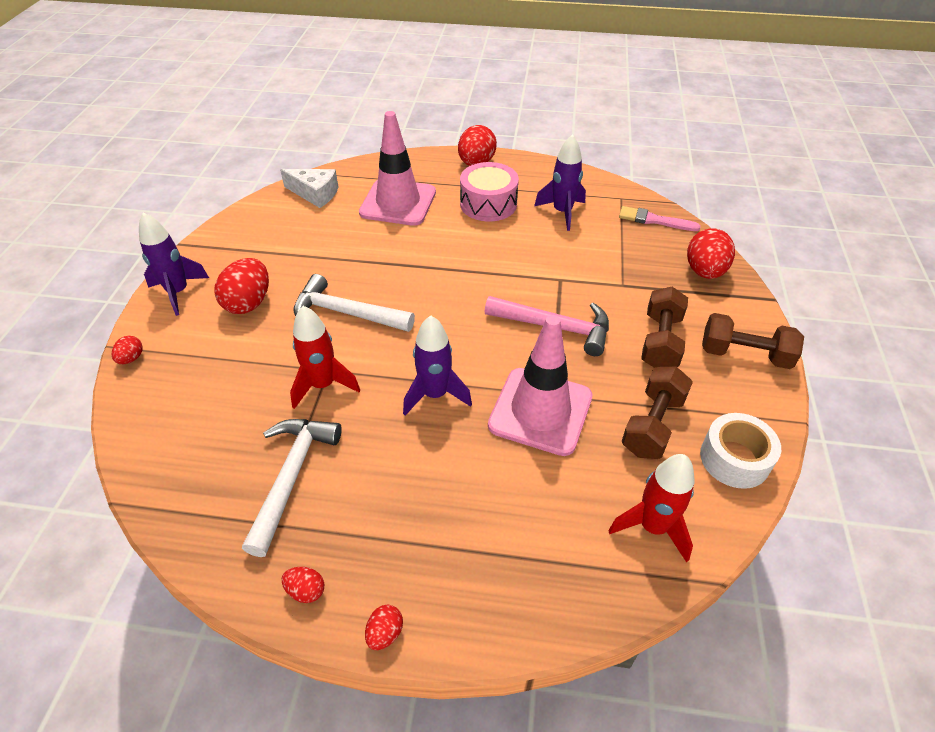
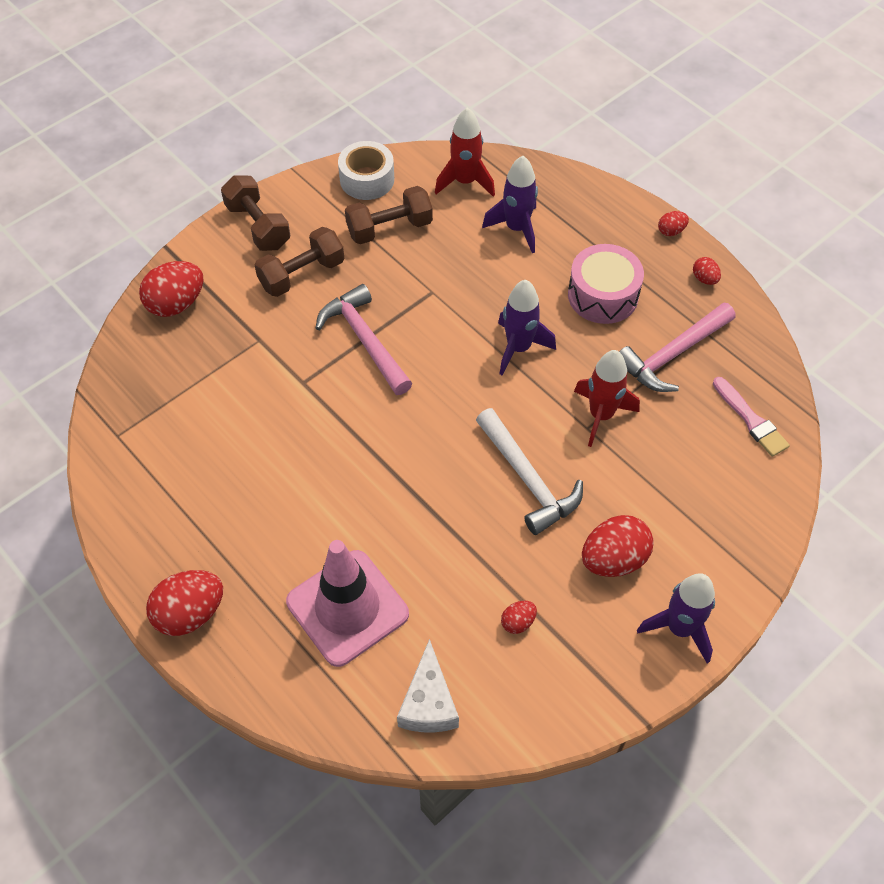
camera: 140 degrees left, 10 degrees up
(131, 358) = (759, 561): red egg -> red egg (518, 622)
(291, 477) = (672, 354): white hammer -> pink hammer
(315, 194) = (428, 702): white cheese -> white cheese turned 150 degrees counterclockwise
(488, 204) = (255, 529): pink drum -> pink drum (603, 295)
(540, 411) = (454, 286): pink traffic cone -> none
(562, 212) = (199, 459): purple rocket -> purple rocket (516, 229)
(654, 220) = (131, 384): pink brush -> pink brush (751, 420)

